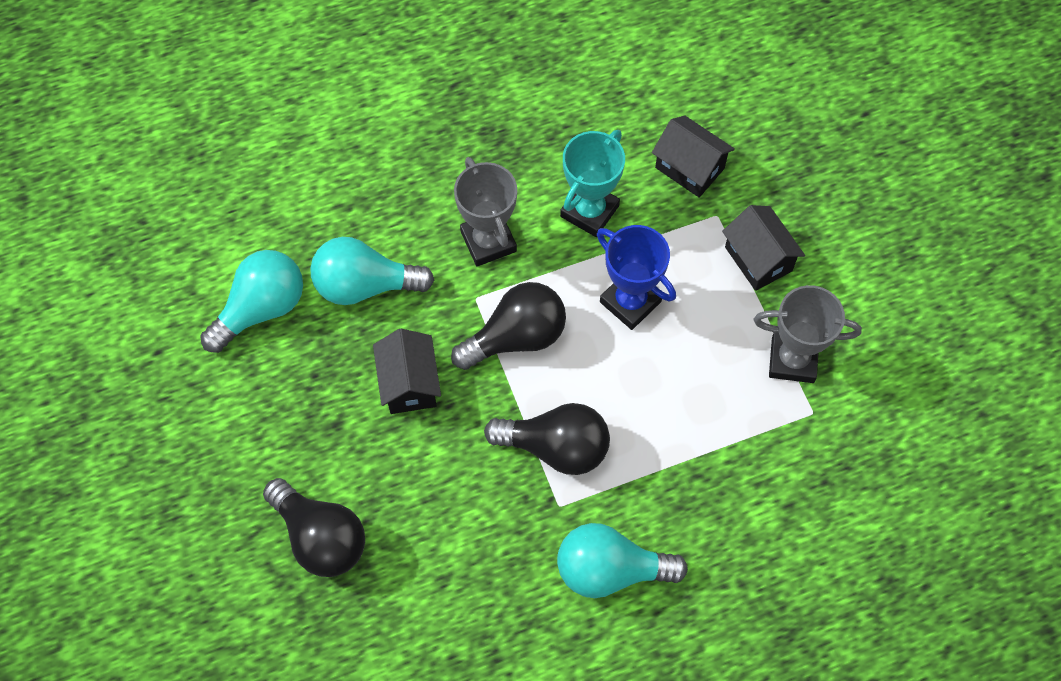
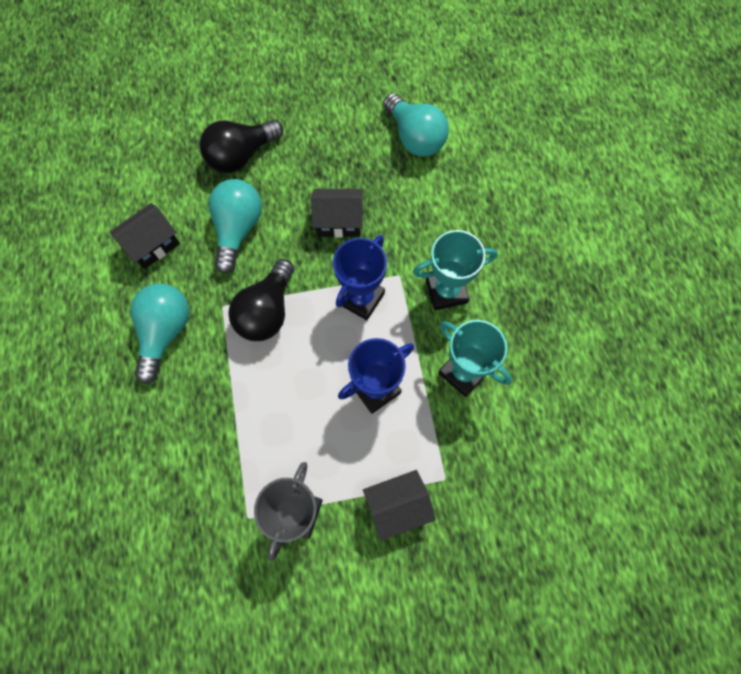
camera: 100 degrees right, 5 degrees up
(365, 285) = (422, 203): turquoise light bulb -> turquoise light bulb (238, 229)
(488, 241) = (446, 291): grey trophy -> turquoise trophy
(516, 337) = (361, 298): black light bulb -> blue trophy
(689, 168) = (495, 465): black house -> black house (153, 245)

